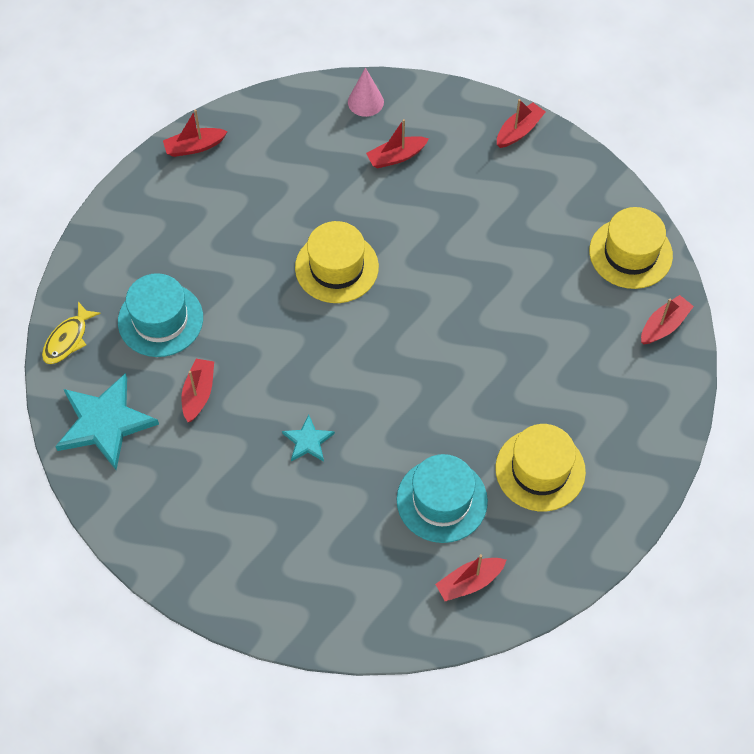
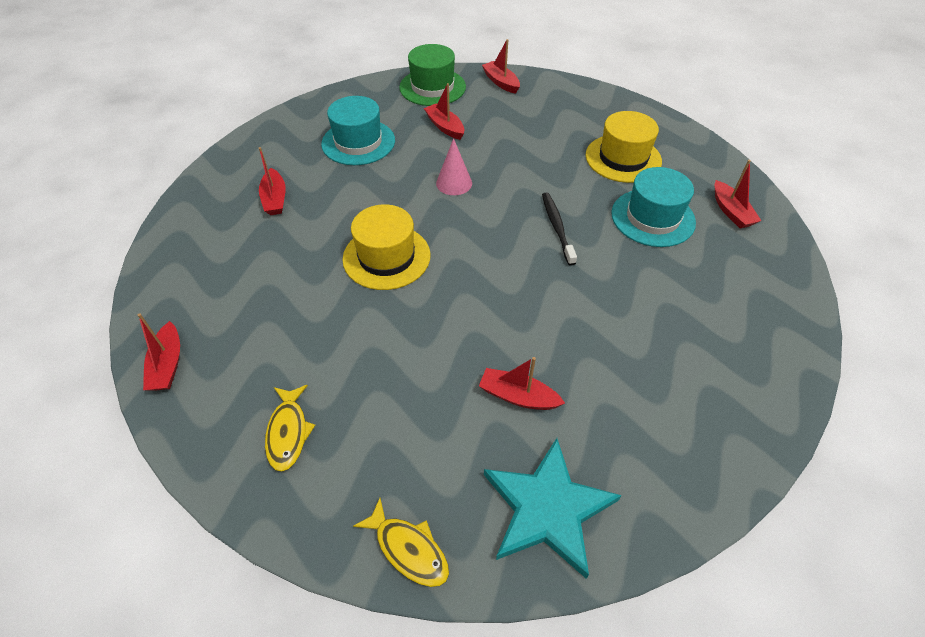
camera: 80 degrees left, 10 degrees down
(146, 244) = (288, 432): none -> yellow fish
(160, 320) = (407, 427): turquoise hat -> turquoise hat (358, 142)
(308, 441) = (587, 303): turquoise star -> none
(365, 102) = (196, 211): pink cone -> pink cone (454, 183)
(407, 408) = (557, 227): none -> black toothbrush
(519, 131) = (288, 123): red boat -> red boat (445, 127)
(630, 253) = (432, 87): yellow hat -> green hat

